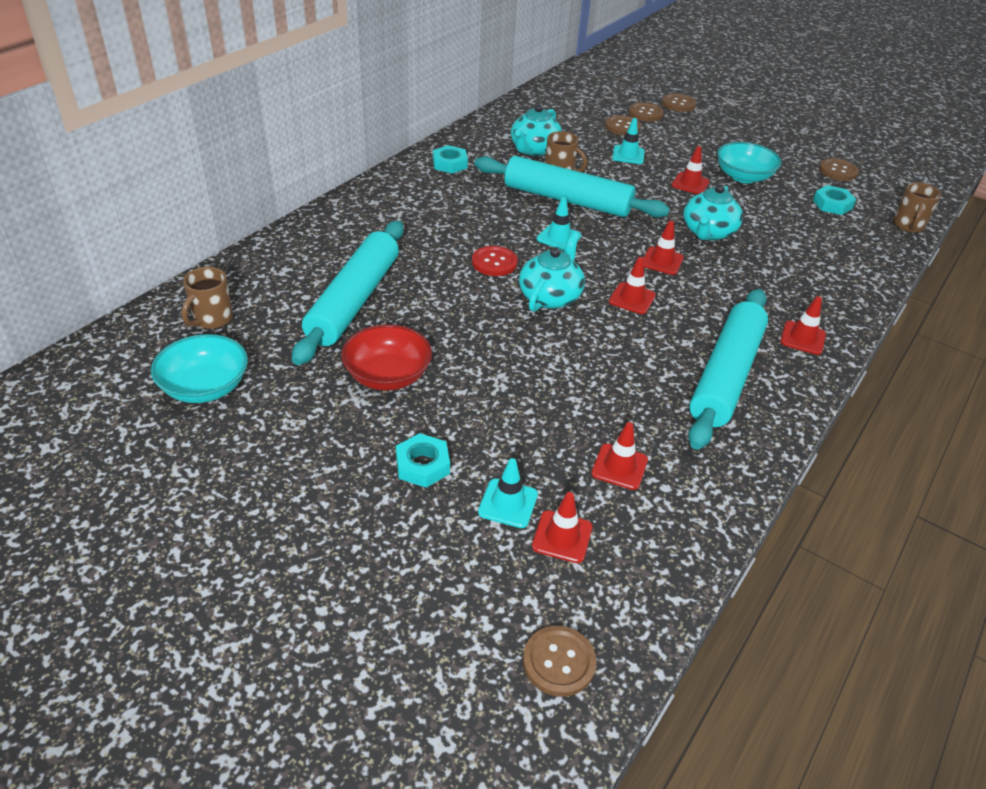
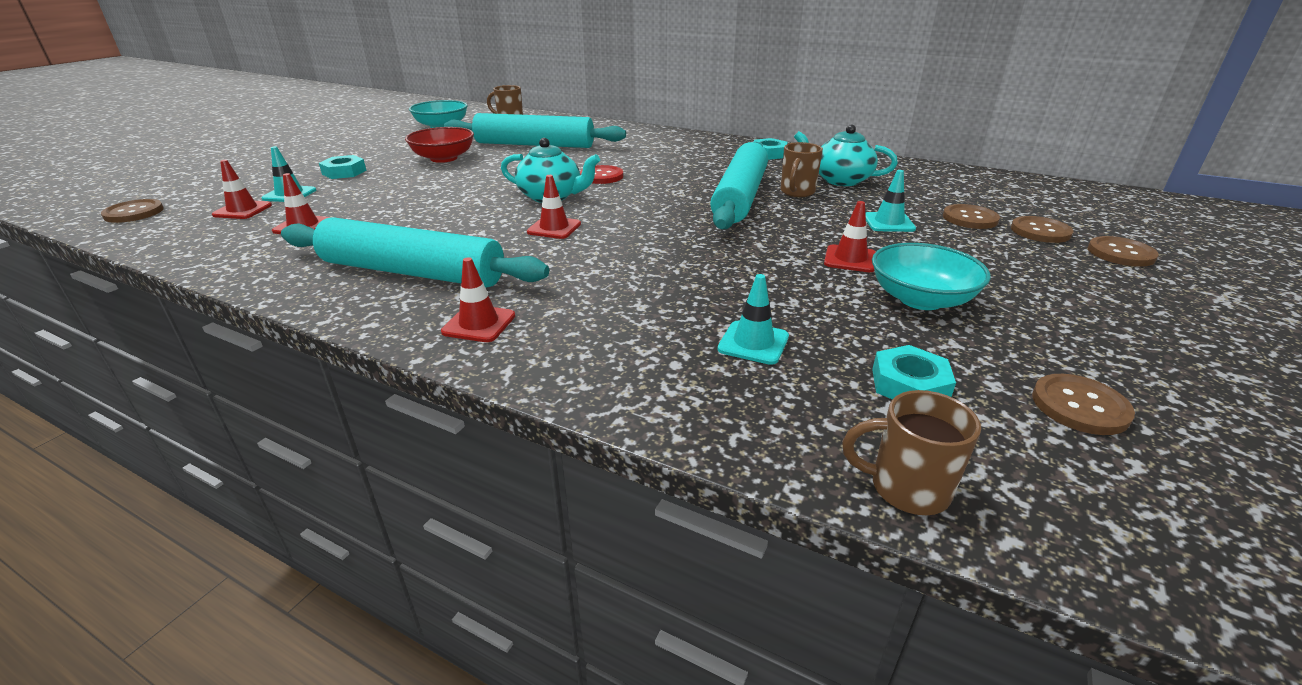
camera: 85 degrees right, 10 degrees down
(558, 237) = (659, 196): turquoise traffic cone -> turquoise traffic cone (753, 343)
(662, 261) = (635, 242): red traffic cone -> none
(708, 232) = (720, 268): turquoise teapot -> none

